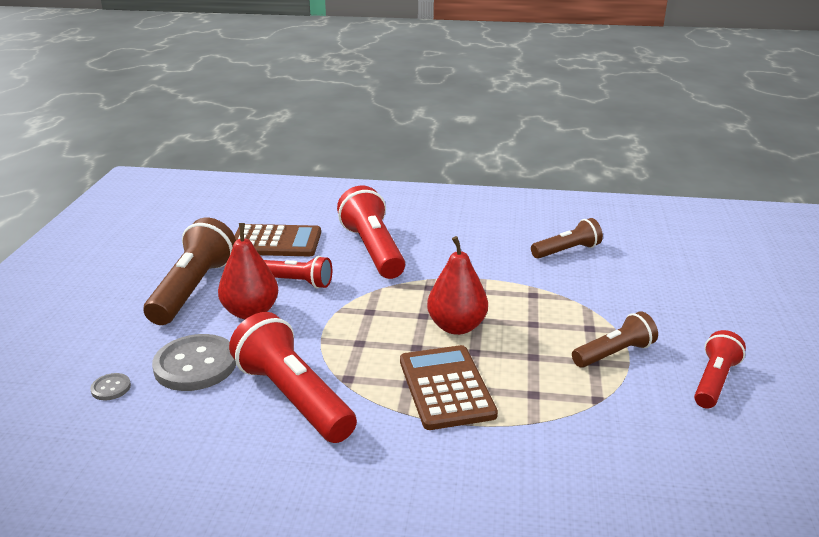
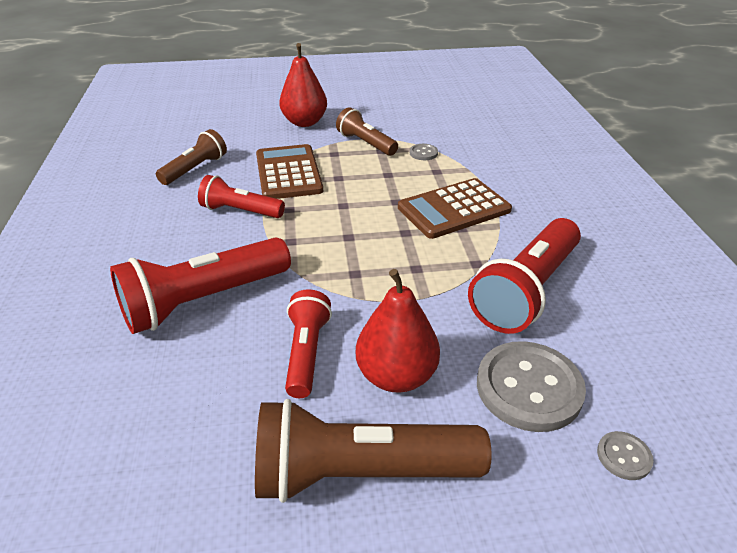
camera: 105 degrees left, 10 degrees up
(276, 242) = (183, 416): brown calculator -> brown calculator (288, 173)
(456, 326) = (360, 215): red pear -> red pear (304, 122)
(567, 251) = (195, 169): brown flashlight -> brown flashlight turned 75 degrees clockwise
(583, 394) = (423, 153): none -> grey button
(714, 381) = (380, 112): red flashlight -> red flashlight (240, 211)

